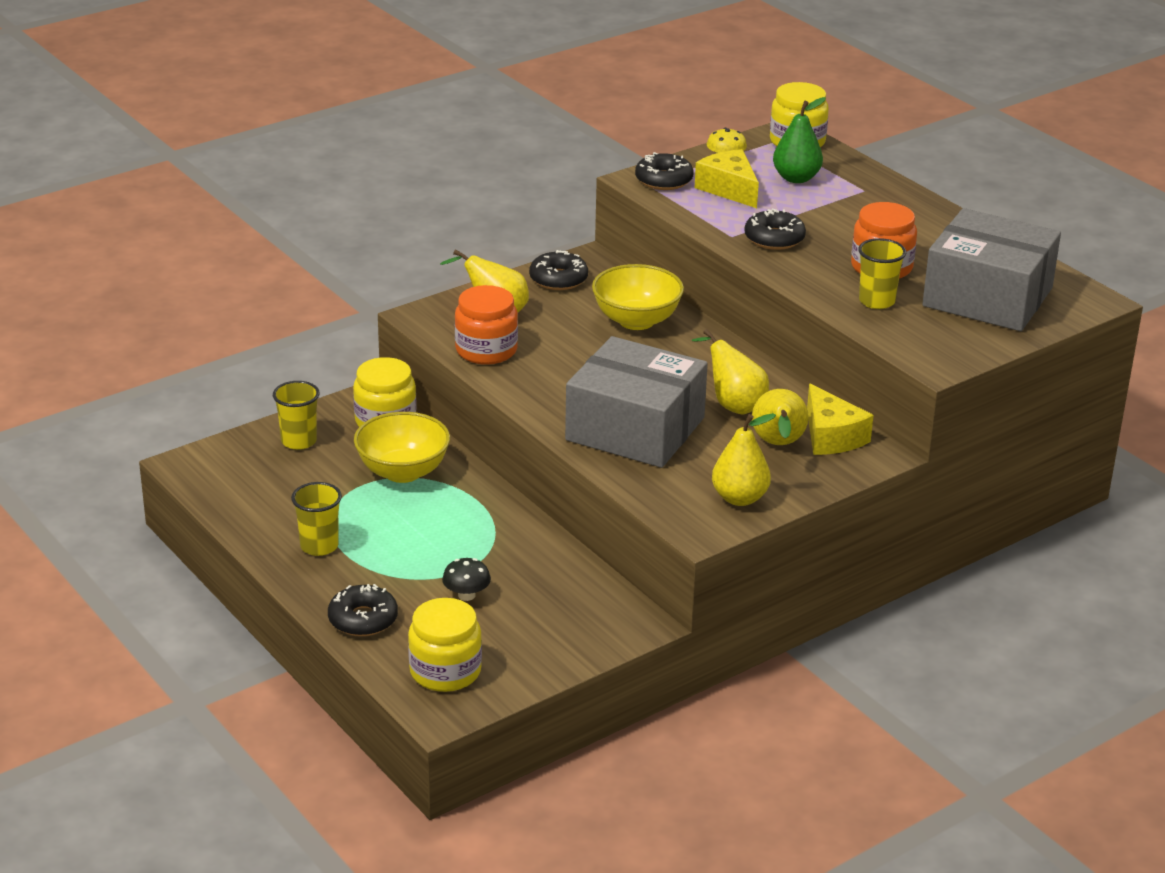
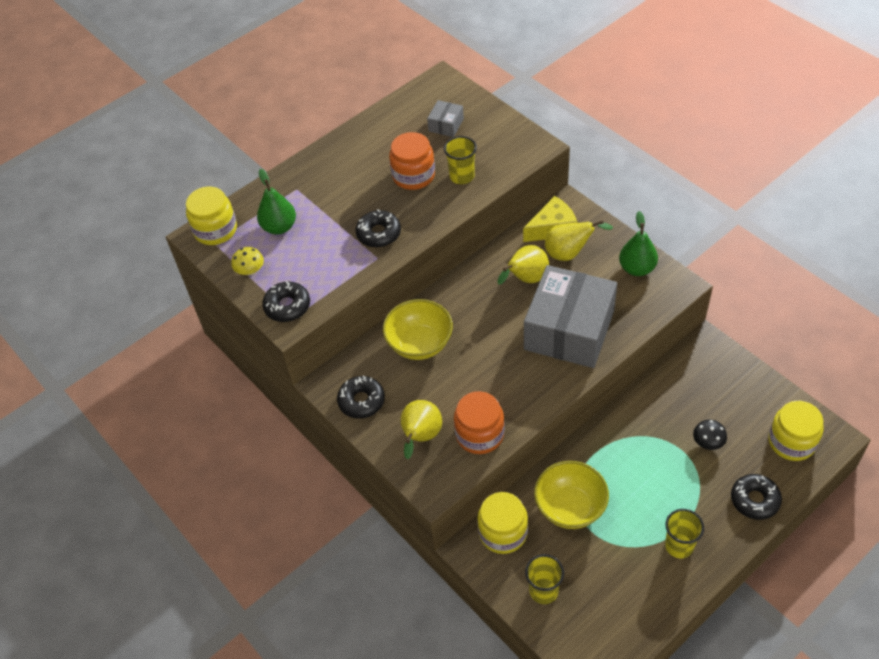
camera: 90 degrees left, 20 degrees up
(729, 189) = (300, 265): yellow cheese -> none
(739, 498) = (637, 268): yellow pear -> green pear
(987, 297) = (446, 125): grey box -> grey box, size x0.41

